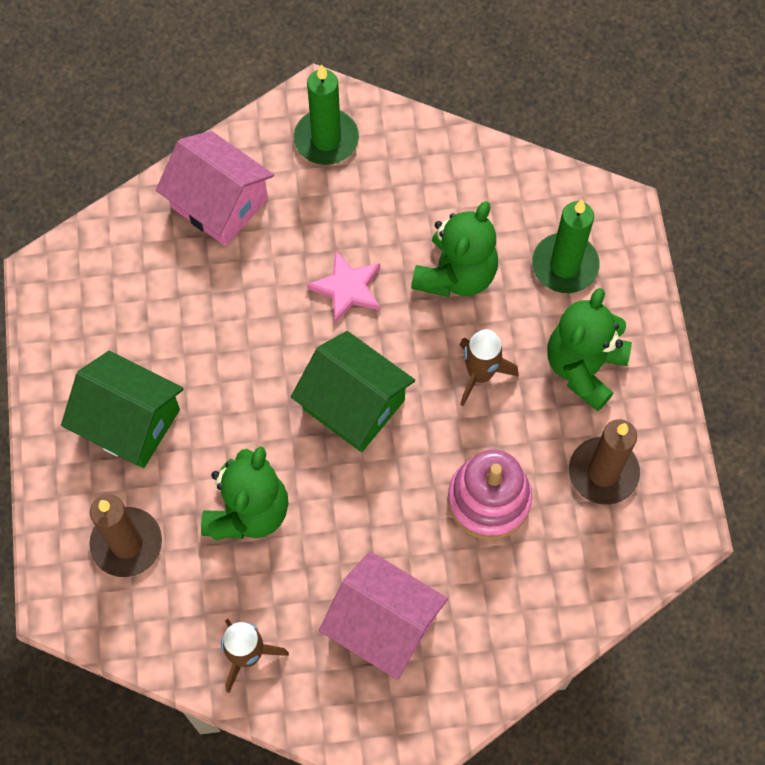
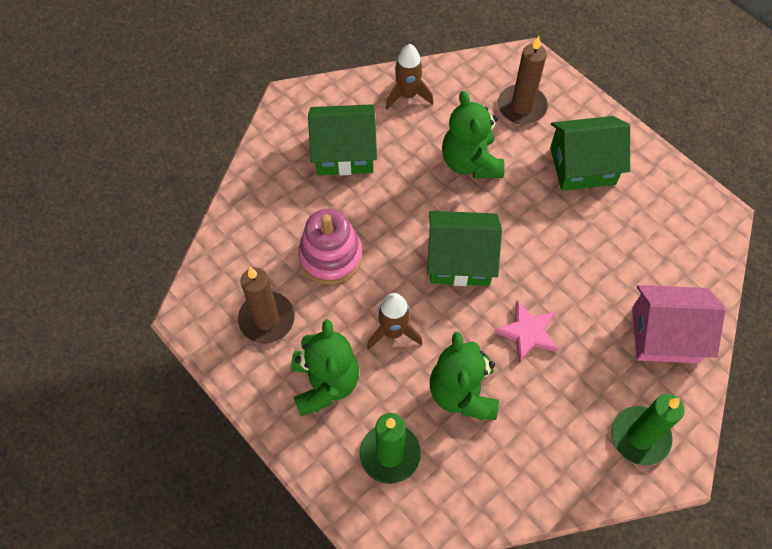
camera: 145 degrees right, 5 degrees down
(383, 624) = (344, 152): pink house -> green house

